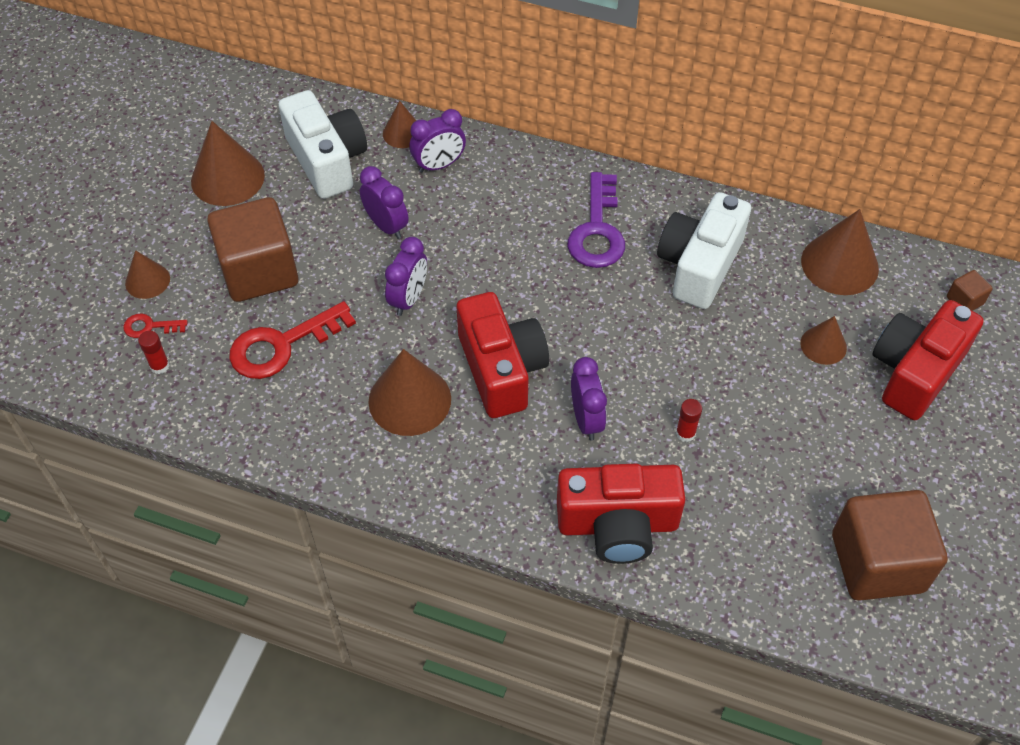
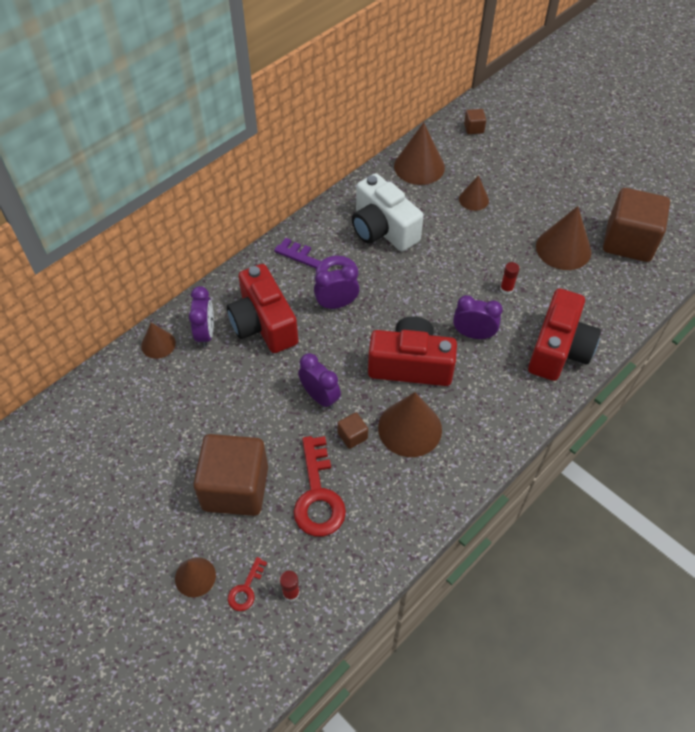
camera: 65 degrees left, 0 degrees up
(227, 178) = (121, 480): brown cone -> brown cone (563, 249)
(327, 160) = (151, 403): white camera -> none
(372, 348) = (352, 436): none -> brown cube
(386, 226) = (243, 387): purple clock -> purple clock (336, 304)
(915, 372) = (511, 170): red camera -> red camera (263, 324)

